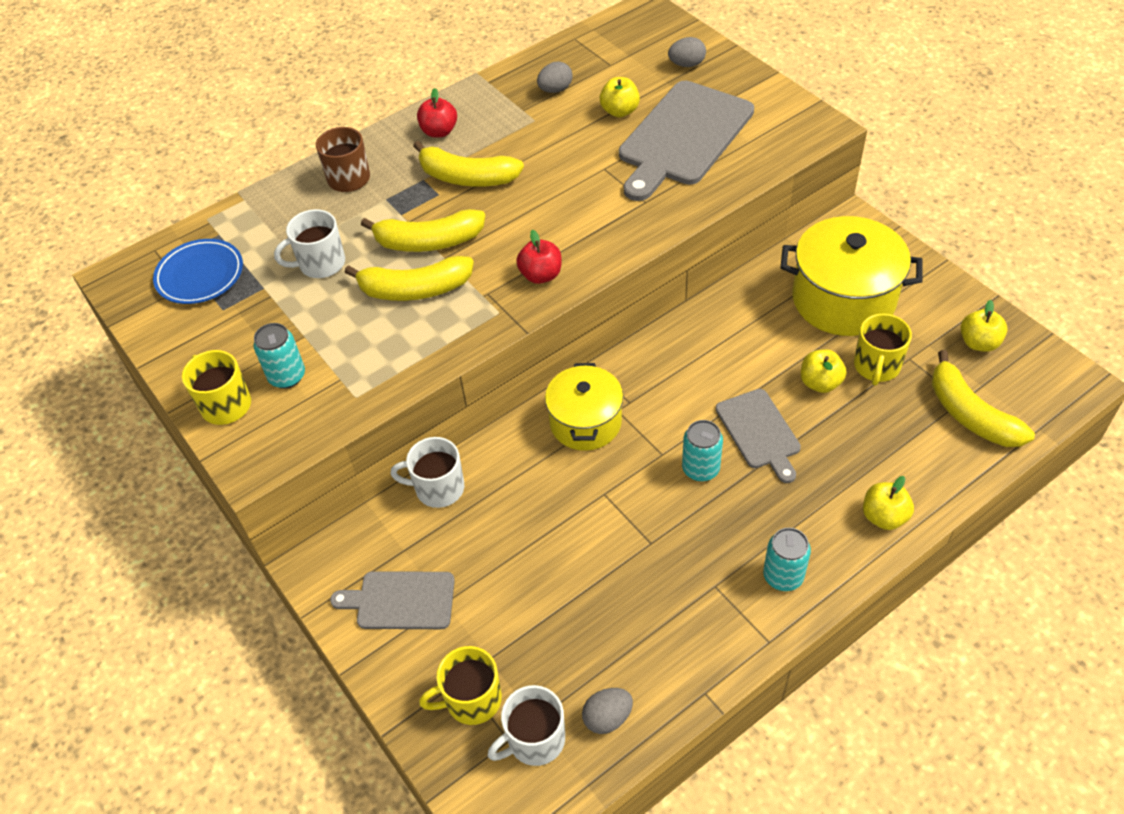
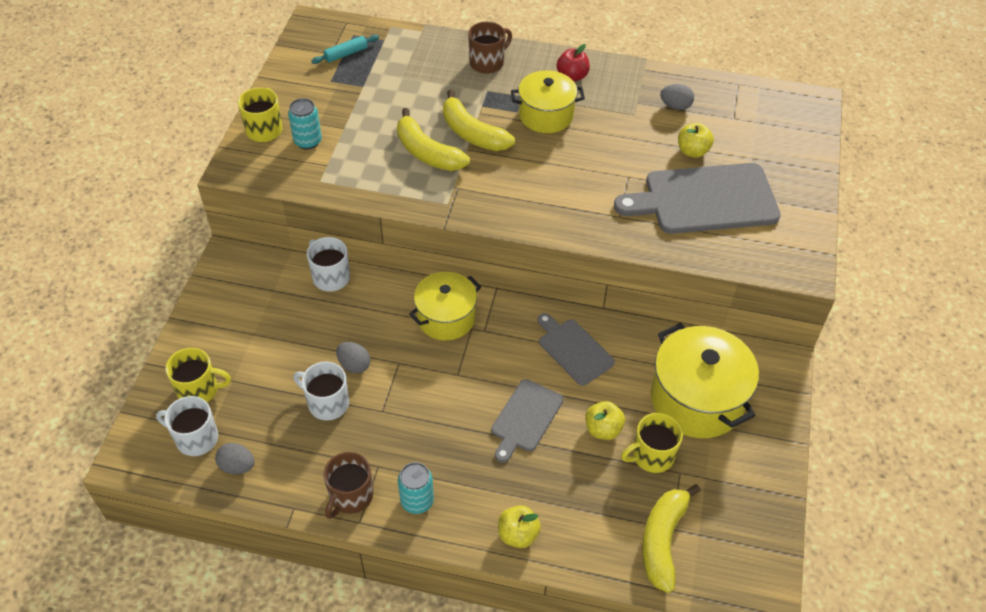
camera: 45 degrees right, 0 degrees up
(200, 275) = (346, 54): blue plate -> turquoise rolling pin
(321, 264) = (405, 97): white mug -> white mug (327, 403)
(401, 601) = (238, 312): grey cutting board -> grey cutting board (573, 350)
(467, 177) = (546, 115): yellow banana -> yellow pot
(471, 700) = (199, 390): yellow mug -> yellow mug turned 150 degrees clockwise
(541, 275) = (498, 204): red apple -> none
(686, 64) = (782, 158): grey egg -> grey egg (354, 365)
(700, 469) = (464, 403): turquoise can -> none
(732, 631) = (350, 496): none -> brown mug
(979, 343) = (740, 510): yellow apple -> none

